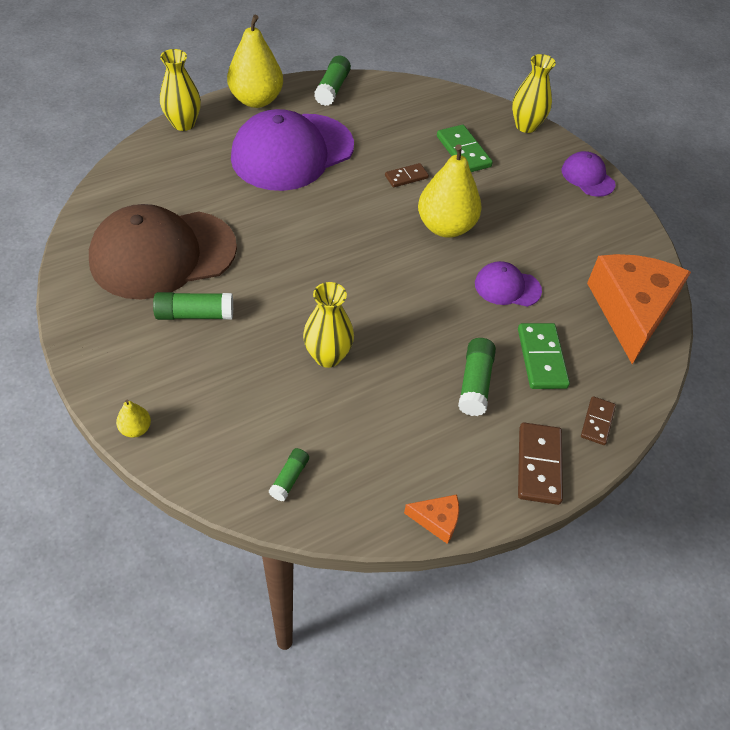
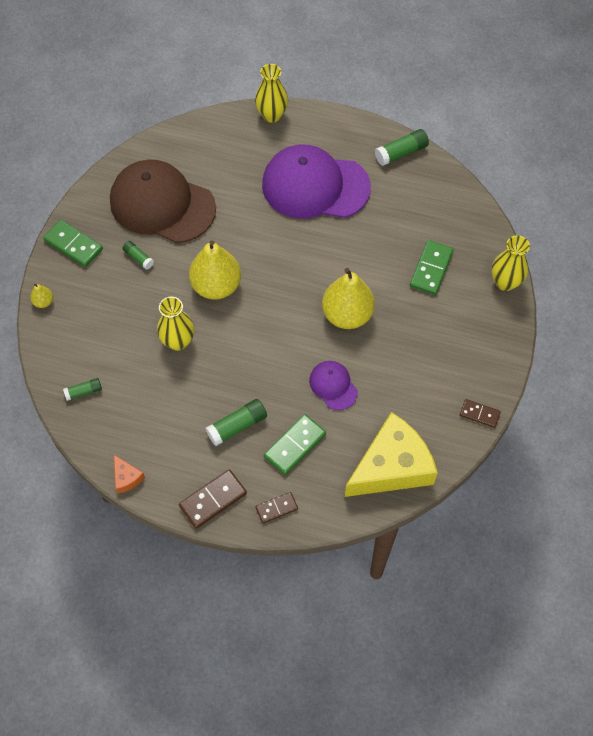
camera: 50 degrees right, 10 degrees up
(106, 352) = (73, 245): none -> green domino
(195, 314) = (138, 258): green glue stick -> green glue stick, size x0.61
(256, 100) = (338, 127): yellow pear -> yellow pear (216, 286)
(406, 177) = (367, 259): brown domino -> brown domino (479, 414)
(587, 177) = (496, 355): purple cap -> none
(631, 311) = (391, 466): orange cheese -> yellow cheese

